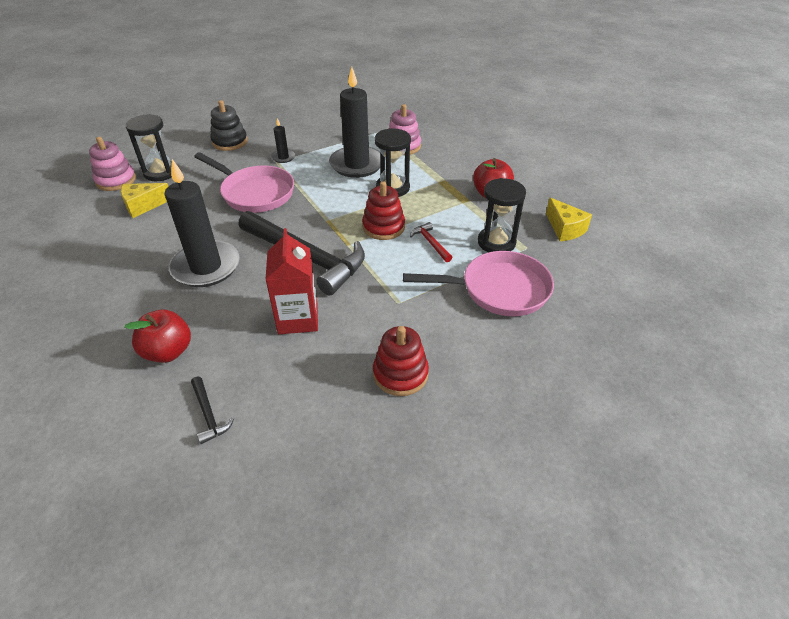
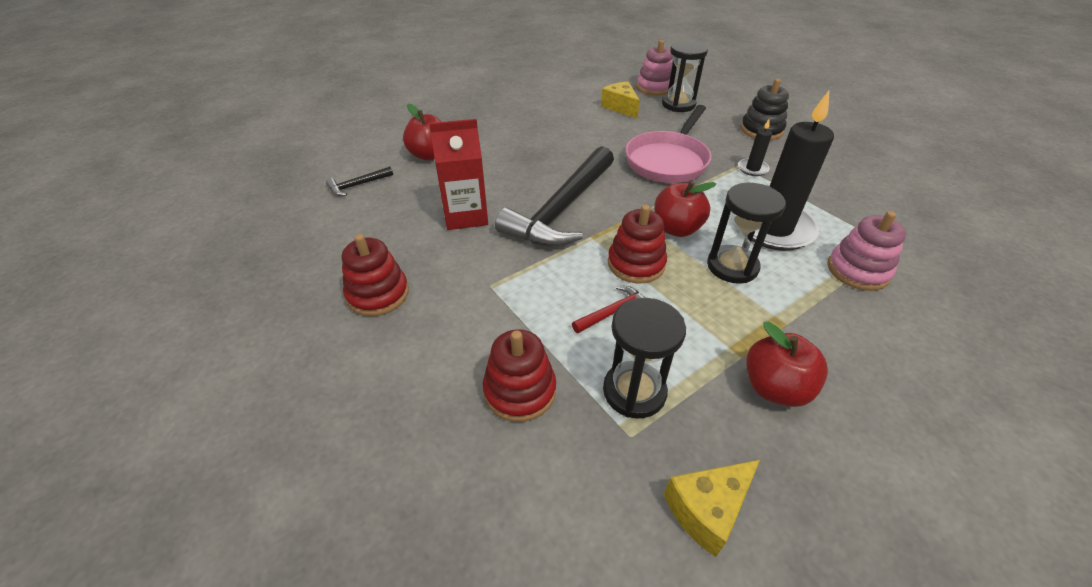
camera: 85 degrees right, 0 degrees up
(206, 267) = (537, 153): black candle -> none
(347, 203) = (676, 229): none -> red apple
(499, 290) = (520, 391): pink pan -> red stacking toy

